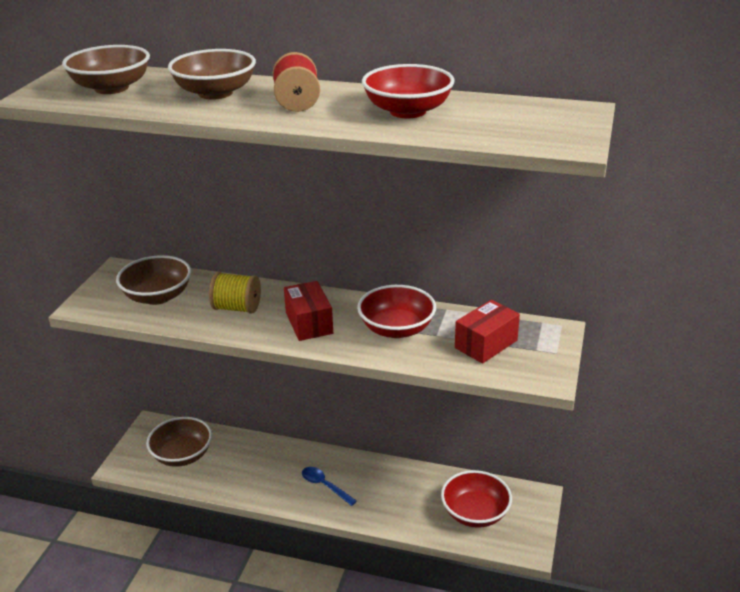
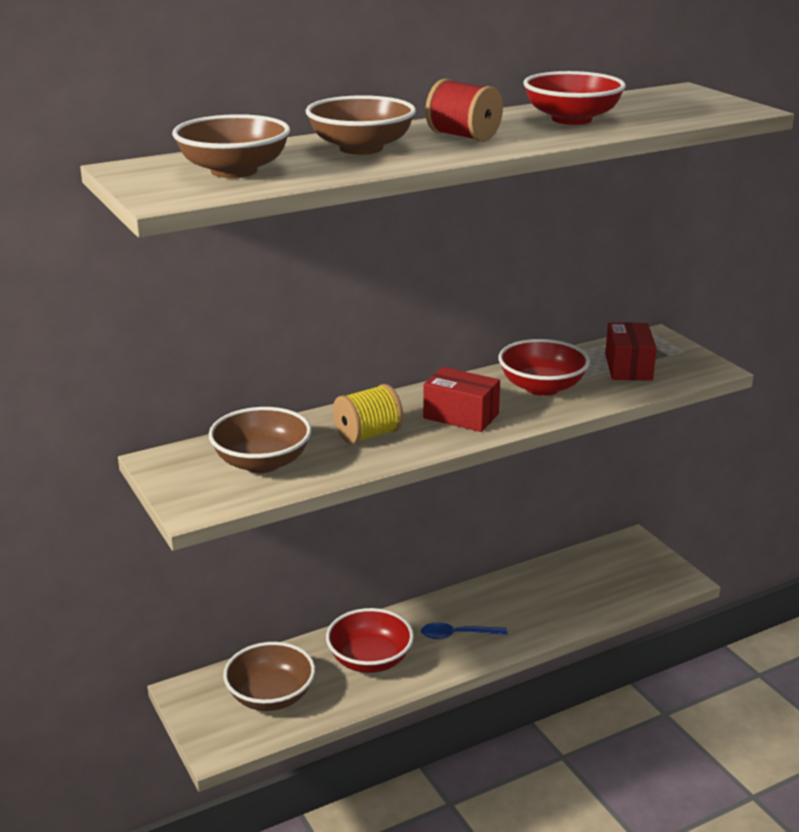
camera: 45 degrees left, 5 degrees down
(475, 513) = (609, 580): red bowl -> red bowl (370, 660)

